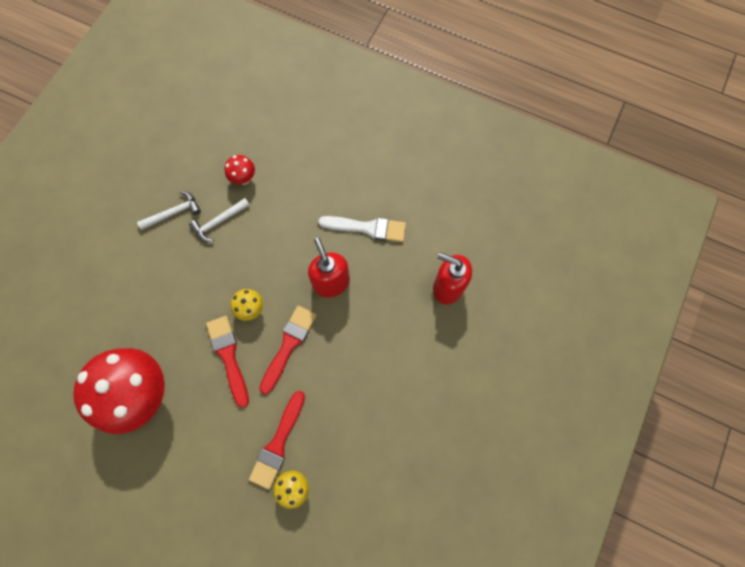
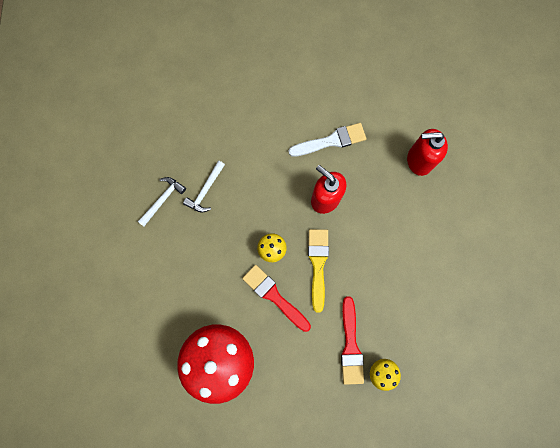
camera: 25 degrees left, 5 degrees up
(244, 179) = (207, 145): red mushroom -> none
(288, 345) = (318, 264): red brush -> yellow brush

